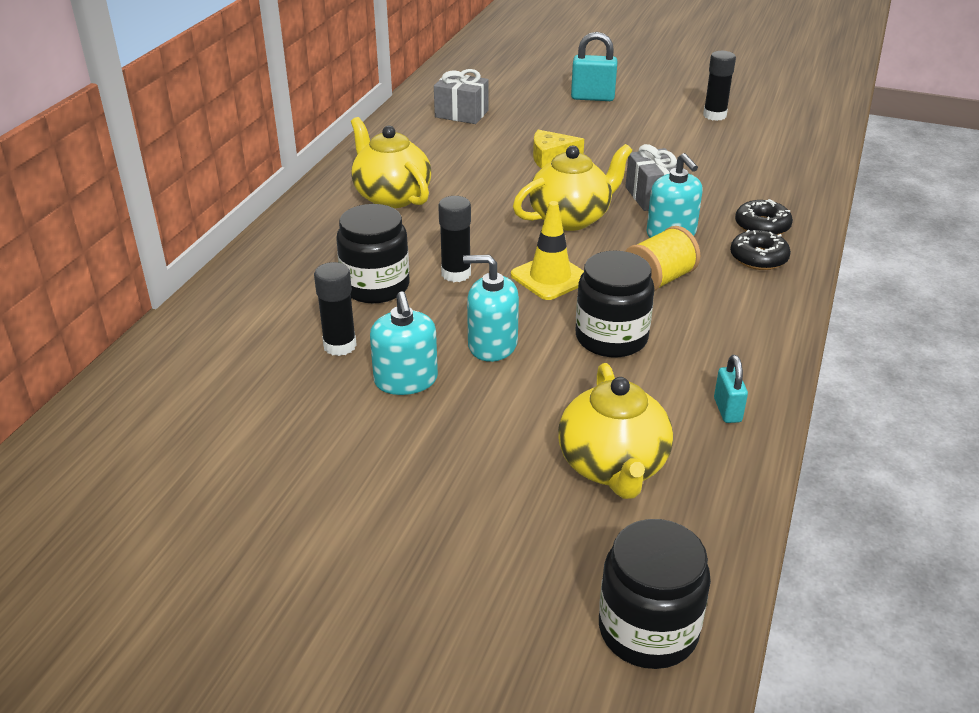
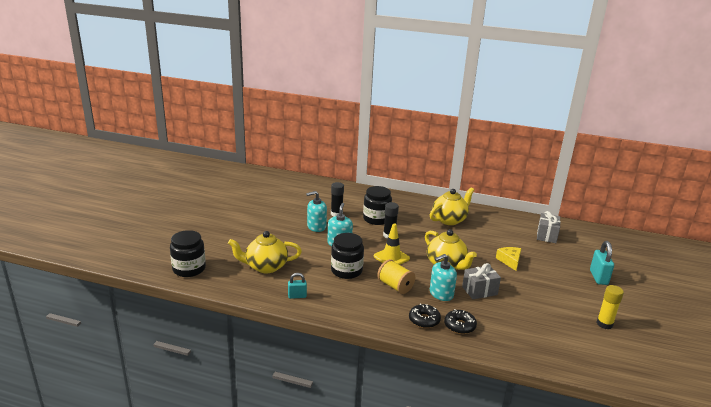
camera: 85 degrees right, 10 degrees down
(714, 115) = (604, 324): black glue stick -> yellow glue stick

